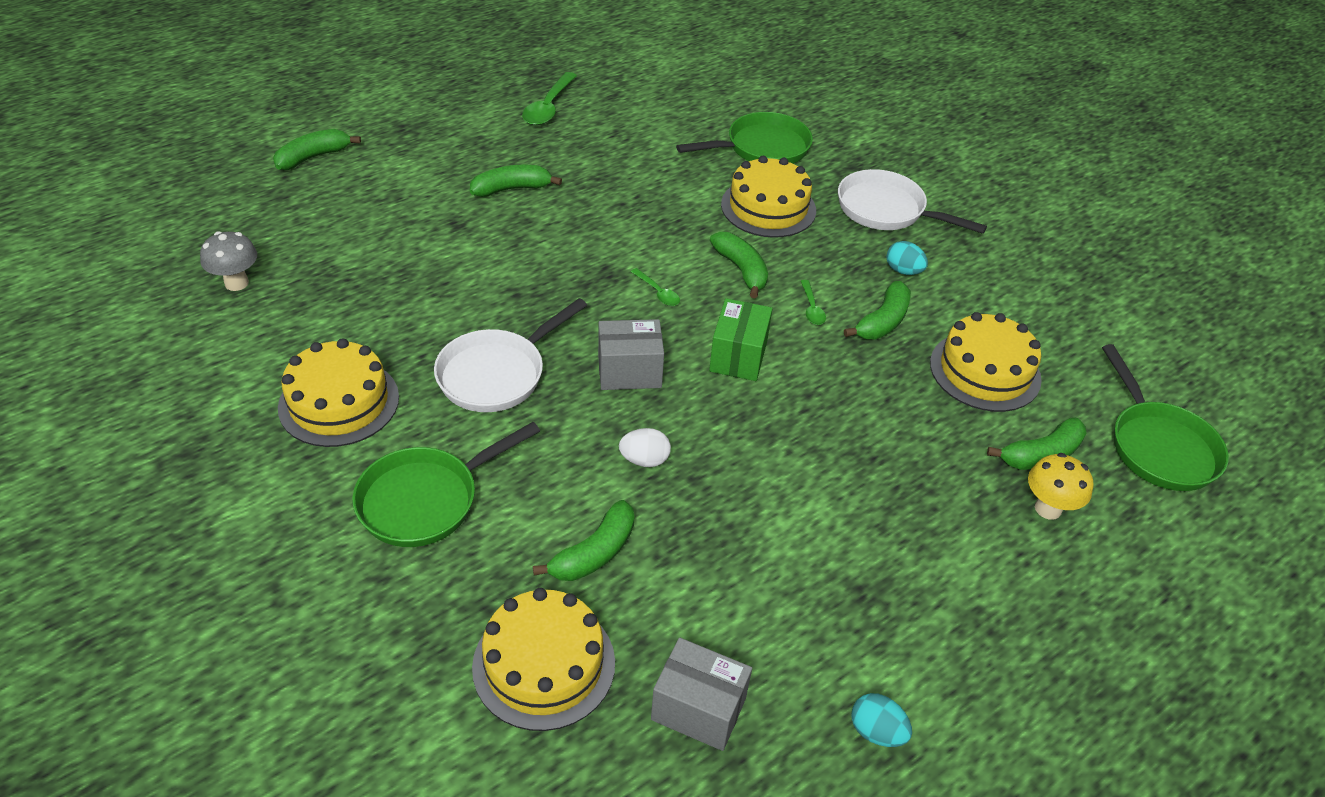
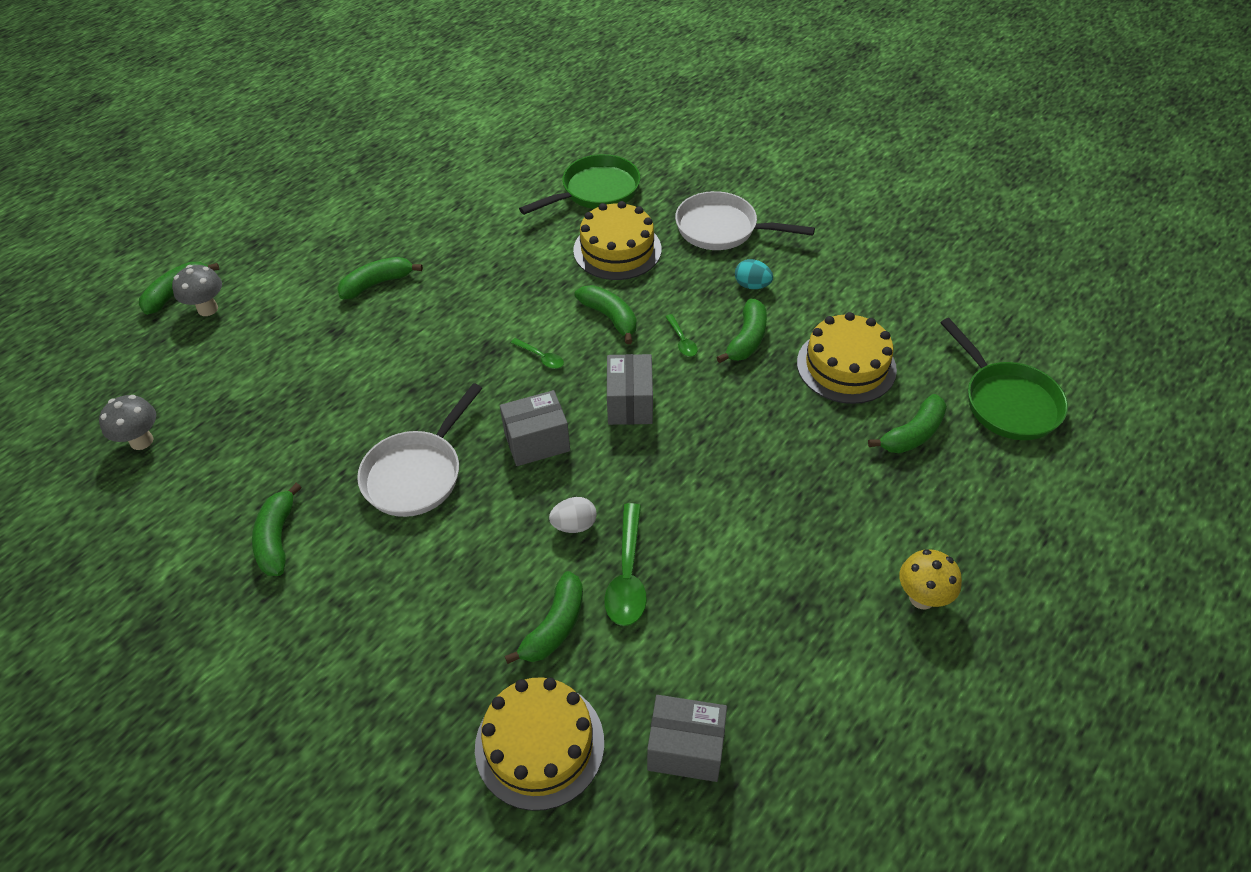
camera: 10 degrees left, 5 degrees up
(338, 177) = (208, 309): none -> grey mushroom
(339, 402) = (277, 538): yellow cake -> green banana
(425, 500) = (387, 615): green pan -> none
(548, 107) = (388, 191): green spoon -> green spoon (627, 575)
(738, 356) = (630, 403): green box -> grey box
(876, 731) = (841, 727): turquoise egg -> none
(1048, 509) = (930, 483): yellow mushroom -> yellow mushroom (921, 598)

